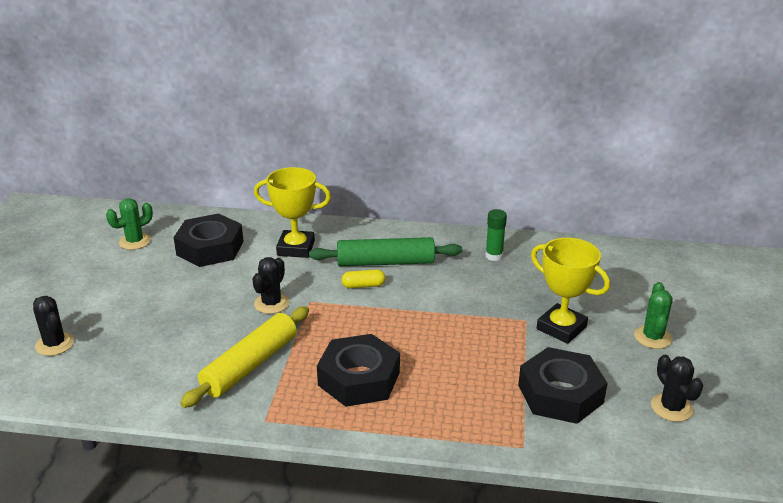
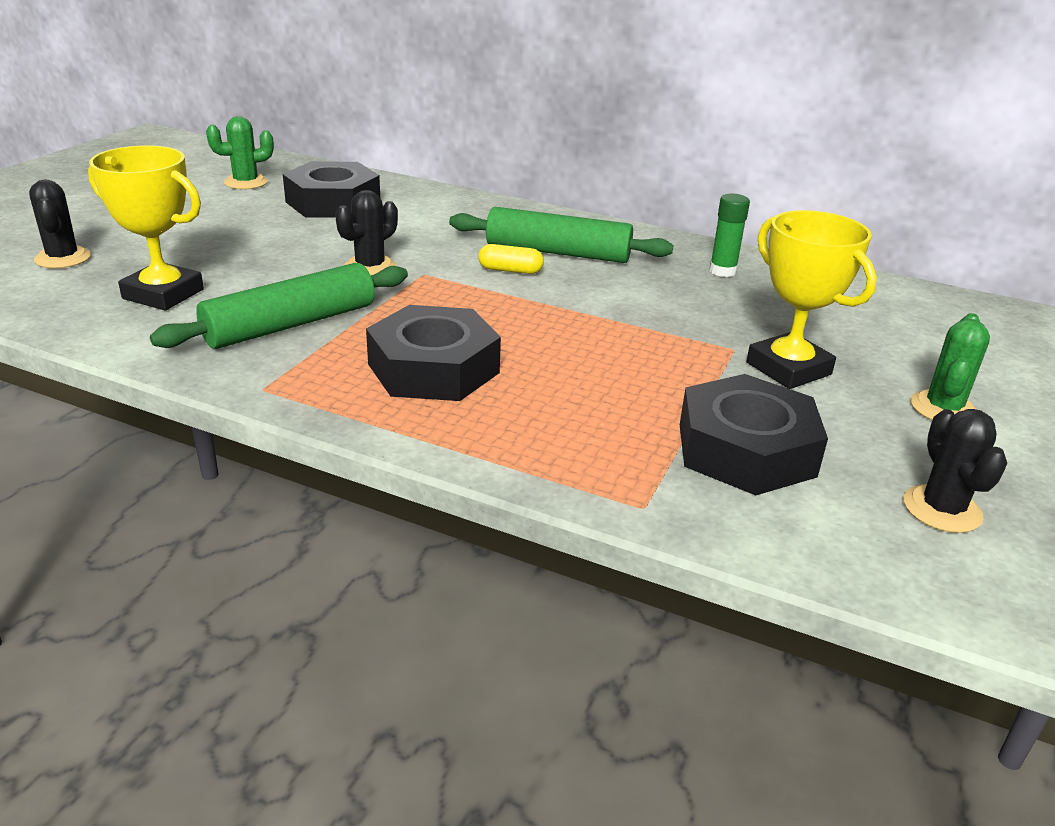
camera: 15 degrees right, 0 degrees up
(250, 365) = (291, 324): yellow rolling pin -> green rolling pin
(296, 248) = (444, 219): yellow trophy -> yellow trophy (163, 294)

